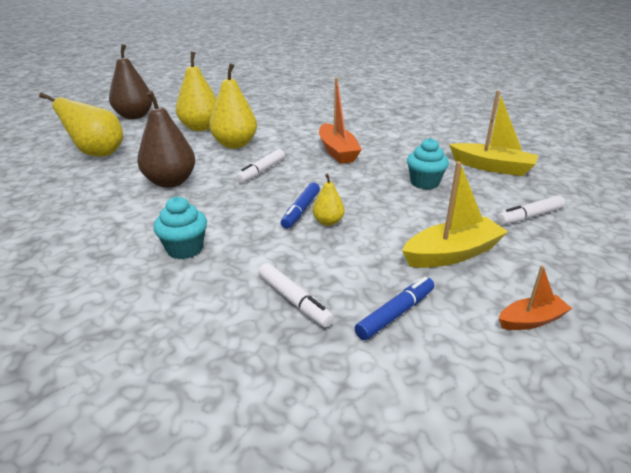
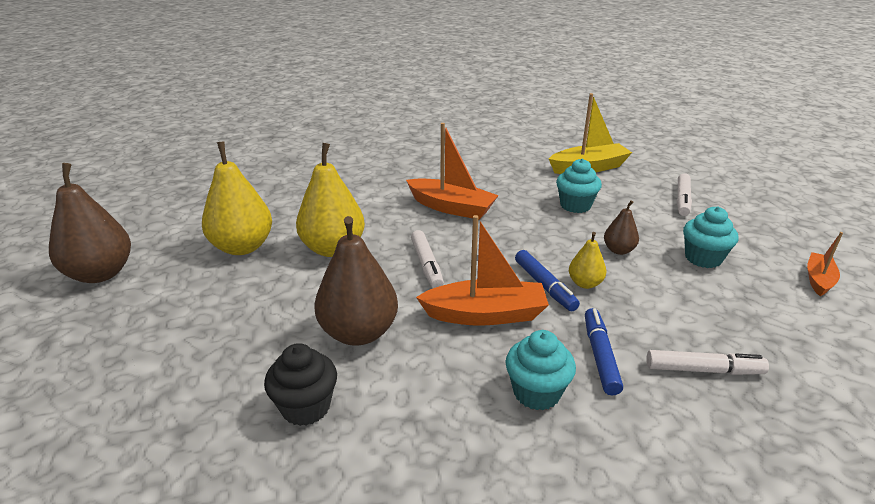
camera: 45 degrees left, 0 degrees up
(96, 196) = (306, 407): none -> black cupcake
(98, 154) = (169, 354): yellow pear -> none
(239, 205) = (485, 314): none -> orange boat
(395, 218) = (618, 250): none -> brown pear
(395, 313) = (766, 329): blue marker -> blue marker (600, 356)
(452, 253) = (703, 258): yellow boat -> turquoise cupcake

